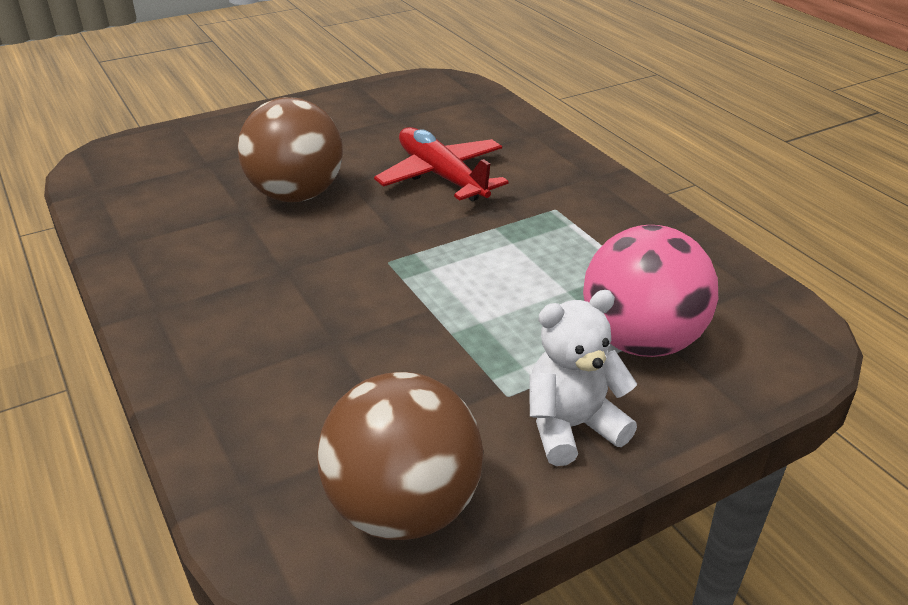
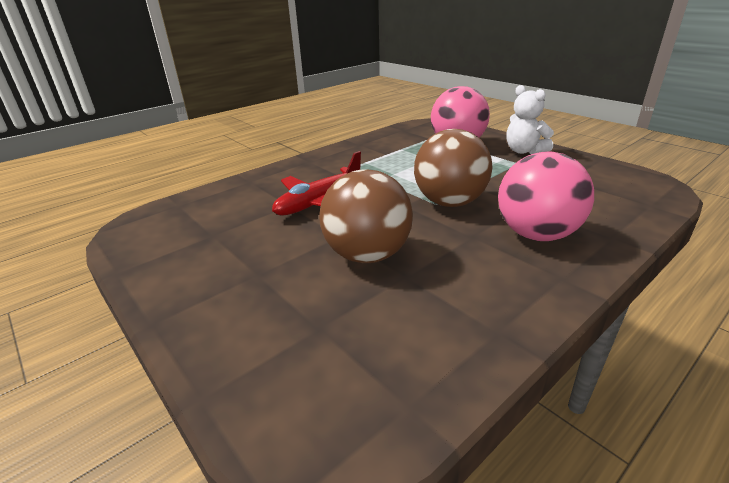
camera: 100 degrees left, 5 degrees down
(250, 322) = (536, 234): none -> pink ball
(403, 508) = (607, 173): brown ball -> brown ball (449, 202)

